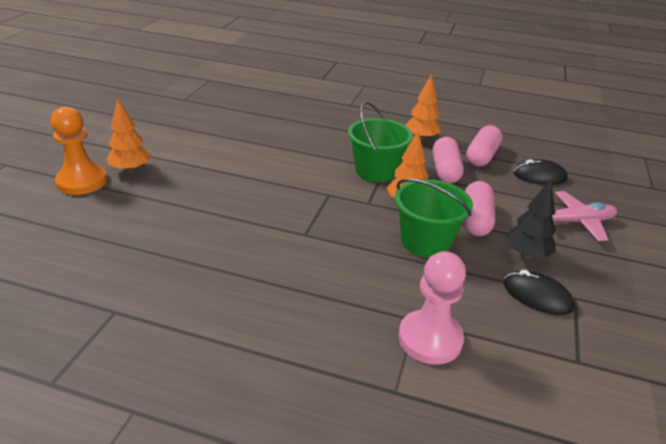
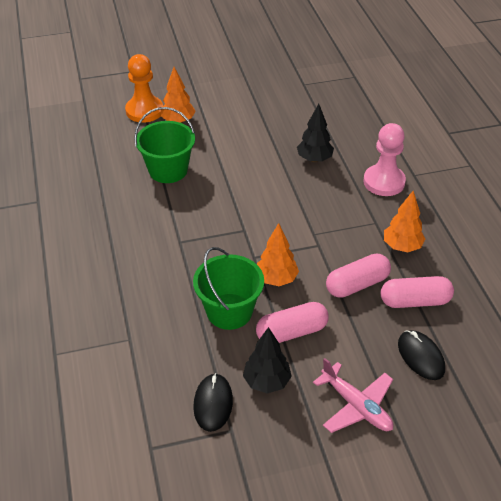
camera: 60 degrees right, 10 degrees up
(282, 131) = (314, 159): none -> black tree
(376, 171) = (308, 241): green bucket -> green bucket (168, 170)
(430, 339) = (115, 354): pink pawn -> pink pawn (384, 182)

